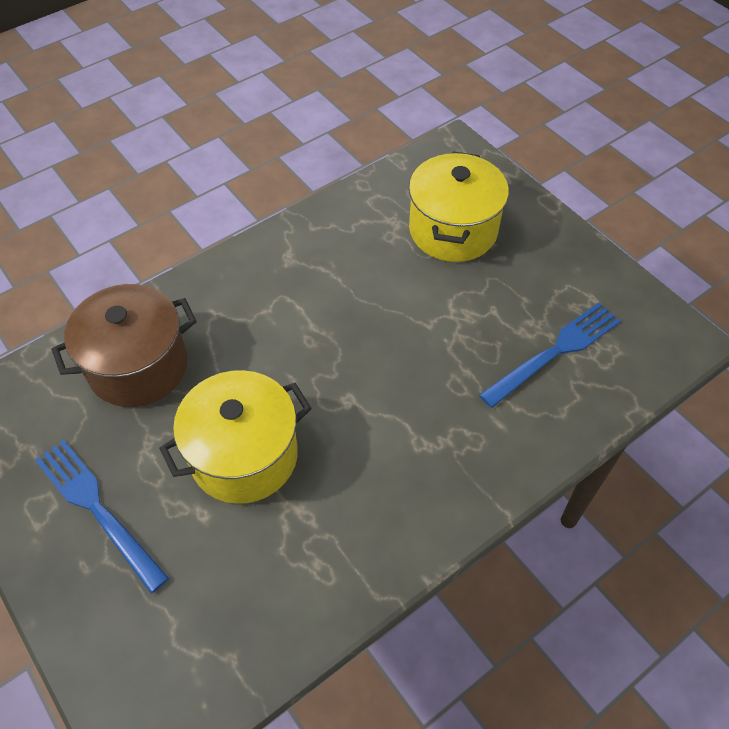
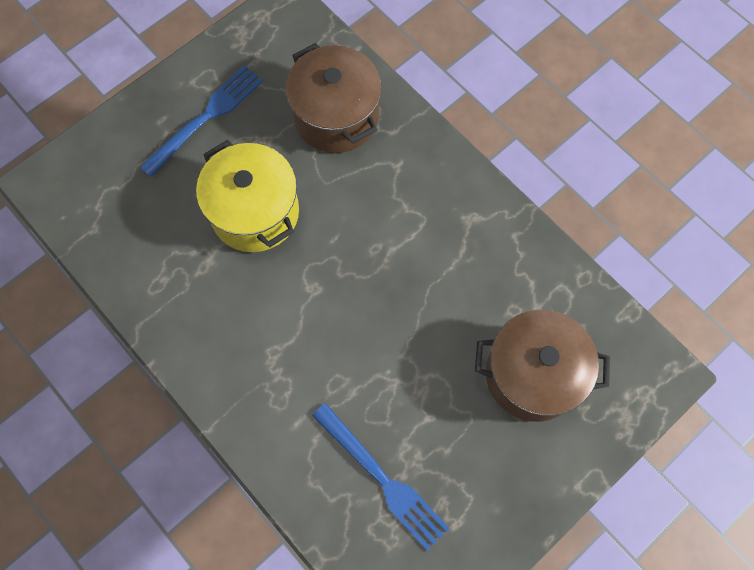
camera: 85 degrees right, 15 degrees up
(453, 230) = (532, 375): yellow pot -> brown pot

